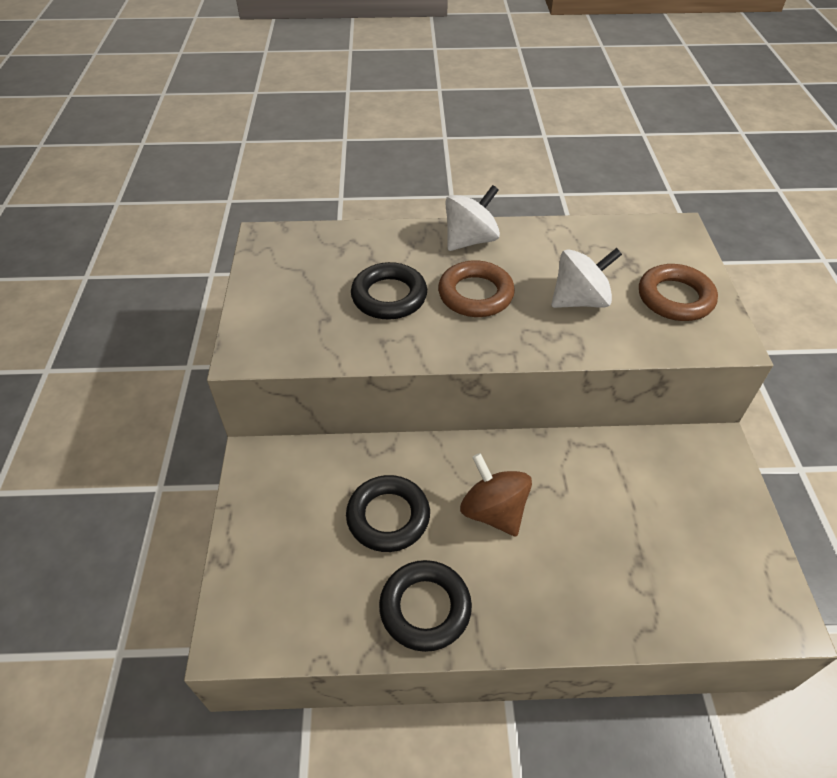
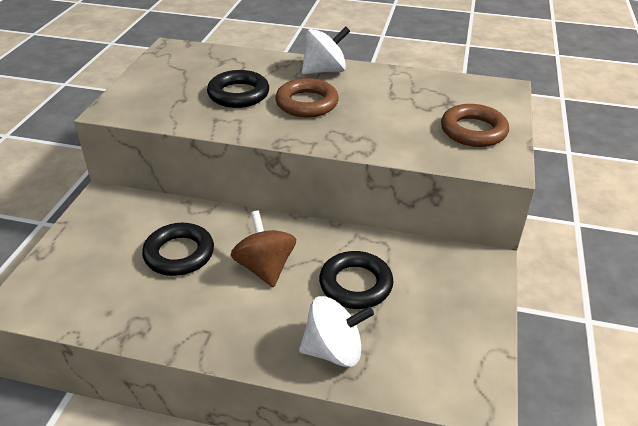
camera: 15 degrees right, 10 degrees down
(425, 608) = (172, 319): black ring -> black ring (355, 284)
(579, 300) = (389, 120): white spinning top -> white spinning top (334, 350)

